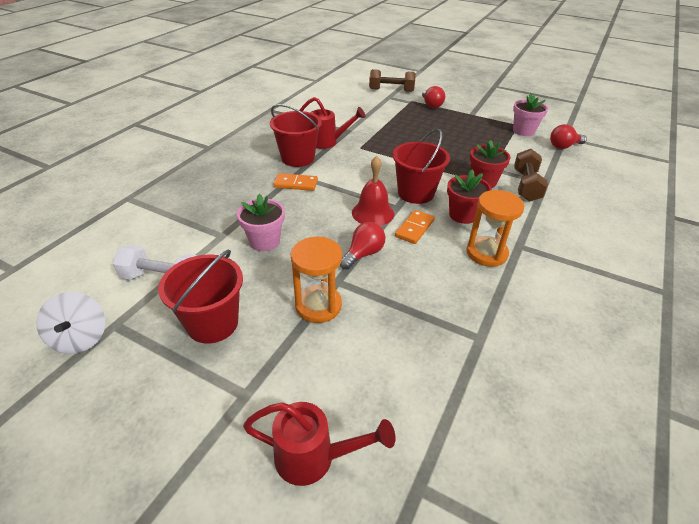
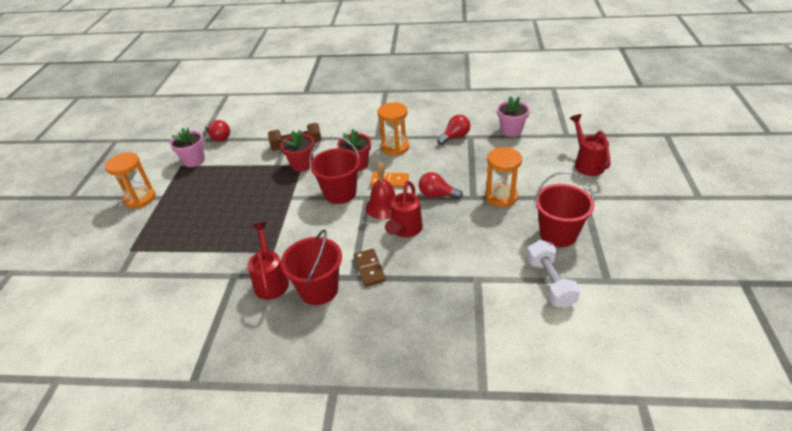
camera: 110 degrees left, 0 degrees up
(81, 338) = (633, 290): white spinning top -> none
(264, 241) = (463, 249): pink flower pot -> pink flower pot (511, 131)
(296, 184) = (369, 269): orange domino -> brown domino
(325, 215) = (405, 230): none -> red watering can
(391, 90) = (94, 278): brown dumbbell -> none
(431, 105) = (140, 231): red light bulb -> red light bulb (455, 137)
(475, 107) = (140, 198): none -> orange hourglass

